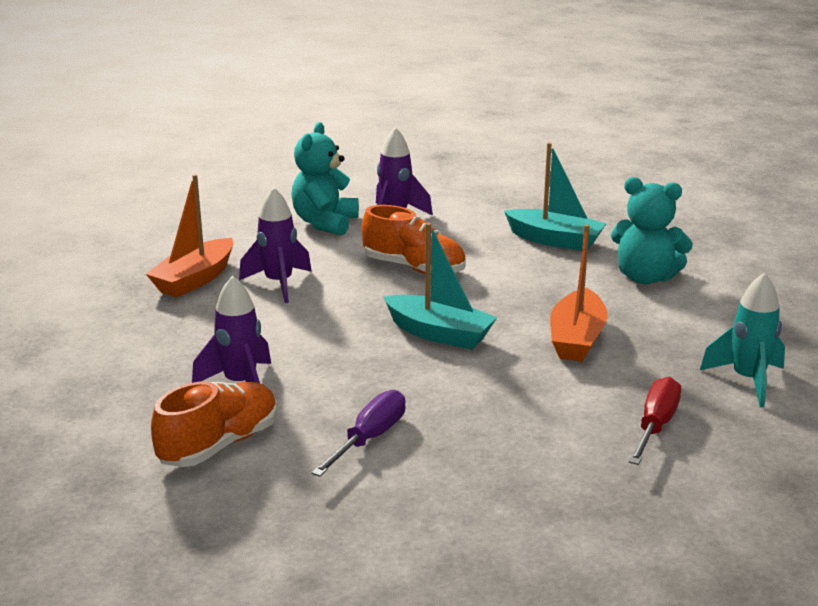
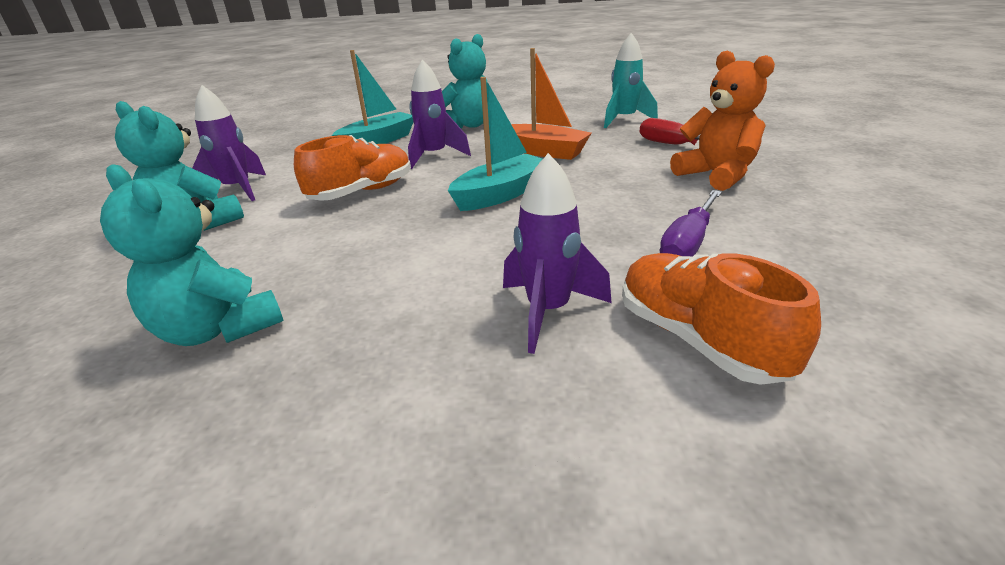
camera: 70 degrees left, 5 degrees up
(195, 280) = (218, 329): orange boat -> turquoise teddy bear
(279, 284) = (311, 265): purple rocket -> purple rocket (434, 156)
(369, 438) = (688, 243): purple screwdriver -> purple screwdriver turned 105 degrees counterclockwise
(556, 454) = (716, 175): none -> orange teddy bear

